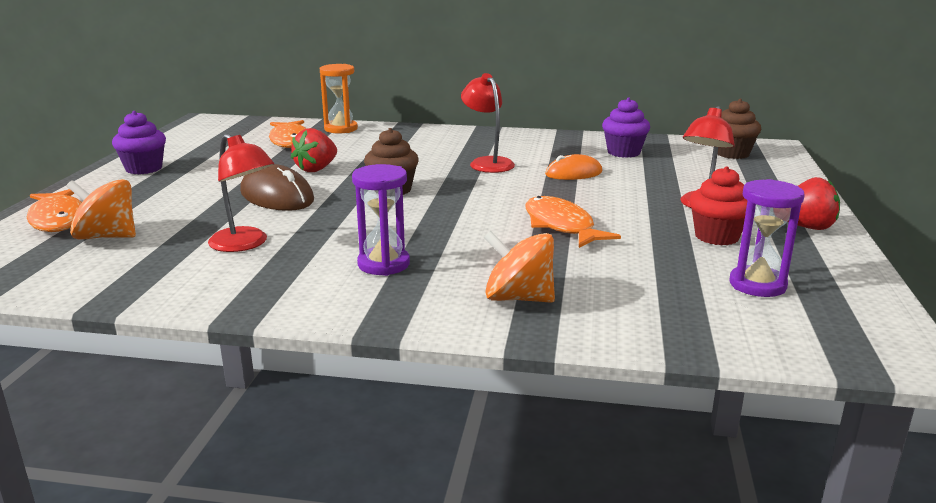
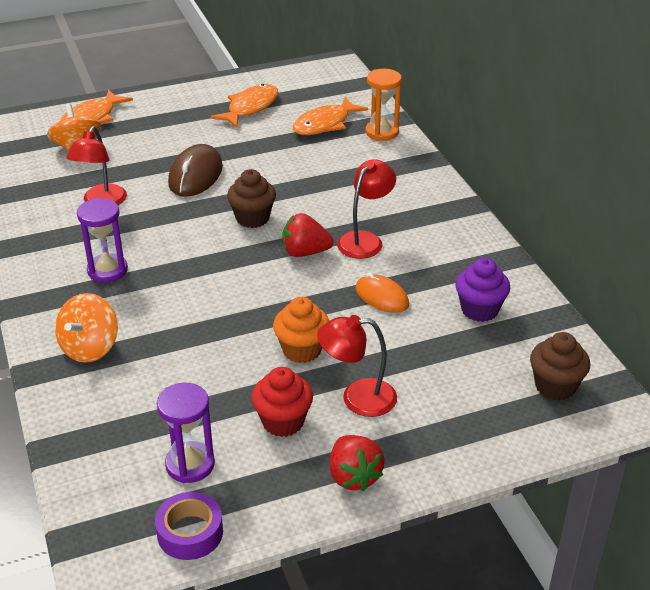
camera: 60 degrees right, 15 degrees up
(144, 169) = (203, 98): purple cupcake -> none
(316, 169) = (268, 165): red strawberry -> red strawberry (305, 252)
(518, 298) = (90, 347): orange spinning top -> orange spinning top turned 150 degrees counterclockwise
(561, 226) = (240, 327): orange fish -> orange fish (250, 107)
(619, 211) = (302, 350): none -> orange cupcake
(861, 303) = (190, 532): none -> purple tape

